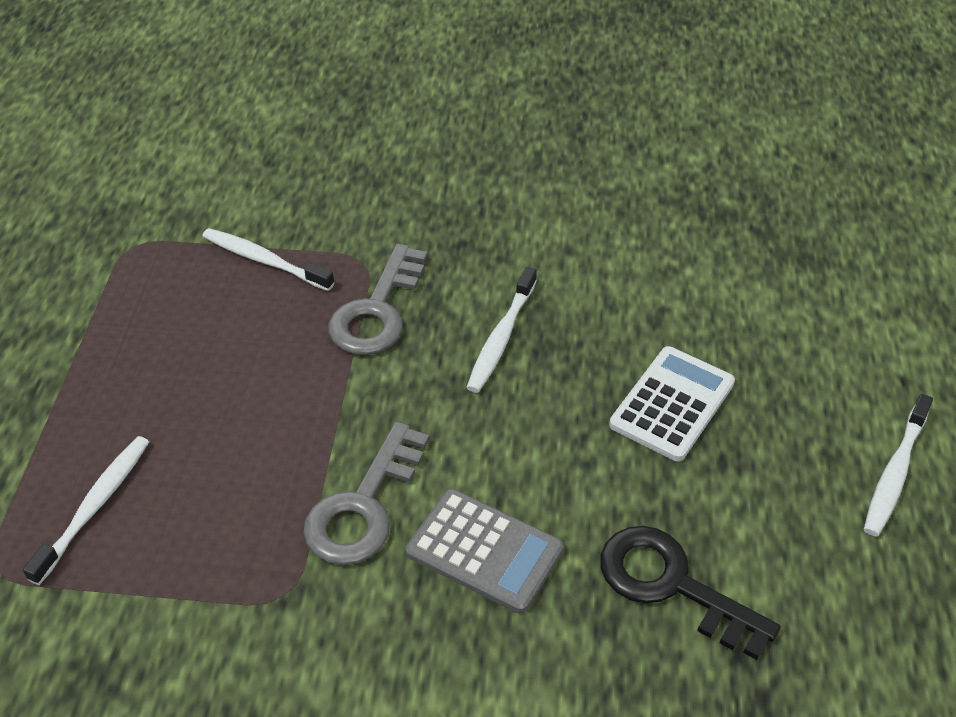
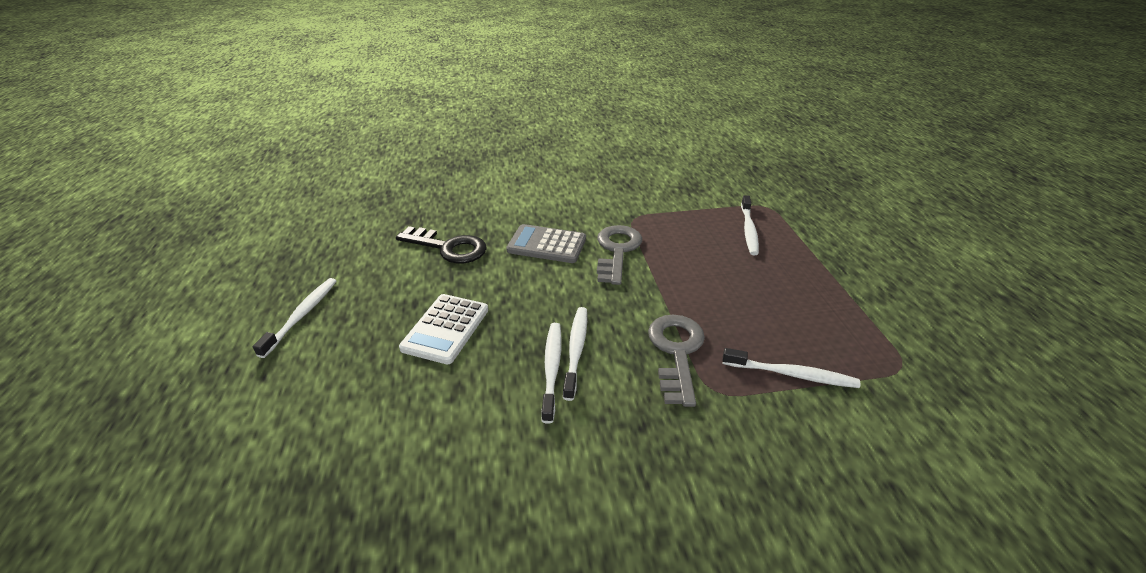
camera: 165 degrees right, 10 degrees down
(538, 320) = (552, 369): none -> white toothbrush

